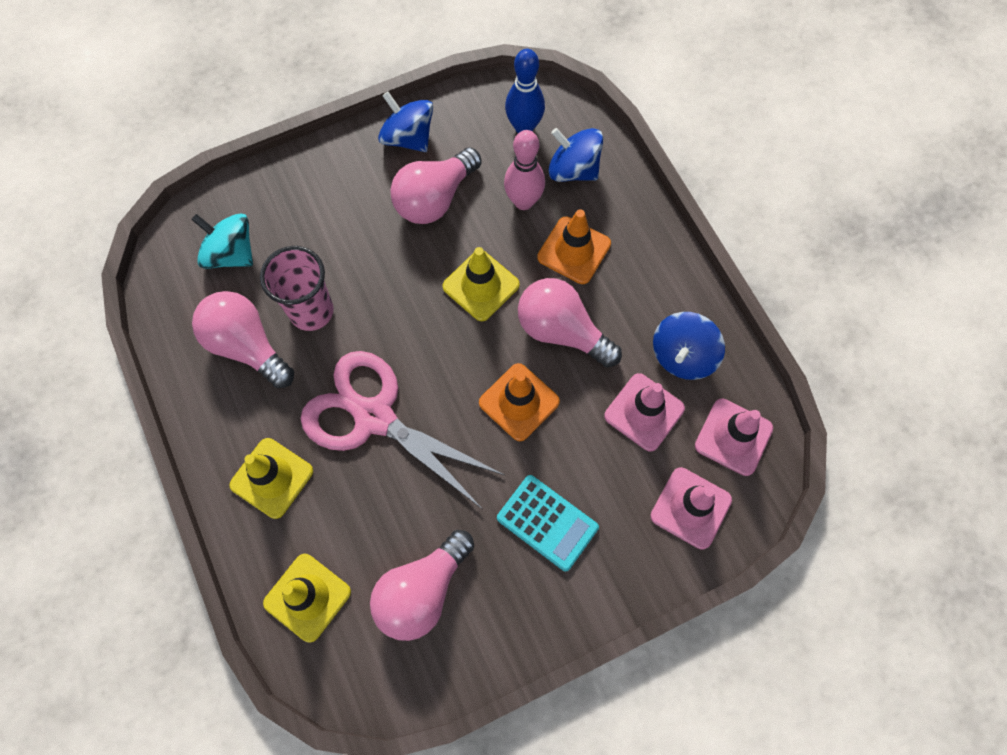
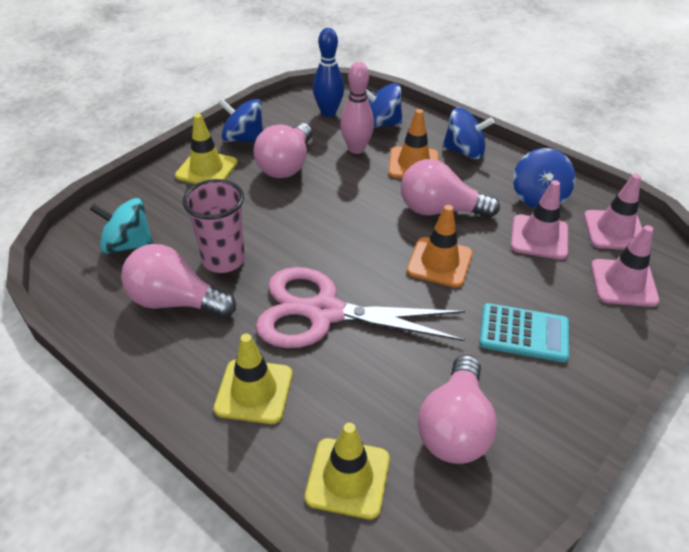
camera: 25 degrees left, 25 degrees down
(481, 286) = (357, 203): yellow traffic cone -> yellow traffic cone (206, 169)
(644, 252) = (464, 151): none -> blue spinning top

